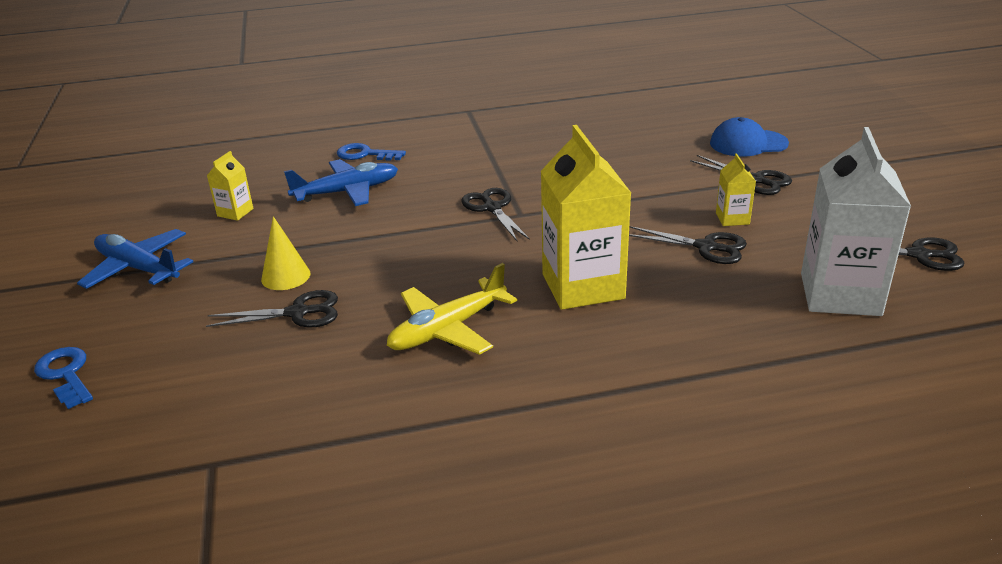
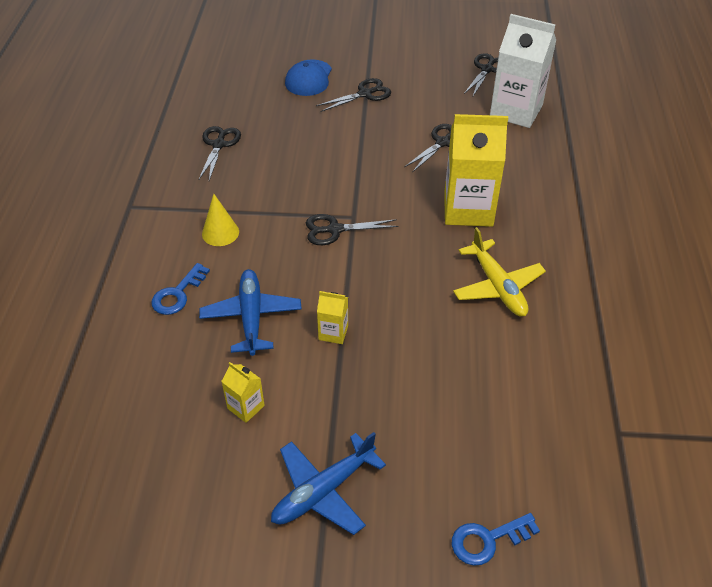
camera: 75 degrees left, 15 degrees up
(285, 276) = (386, 374): yellow cone -> yellow cone (220, 233)
(298, 313) = (447, 370): black scissors -> black scissors (219, 145)
(732, 218) = (412, 120): yellow carton -> yellow carton (333, 332)

